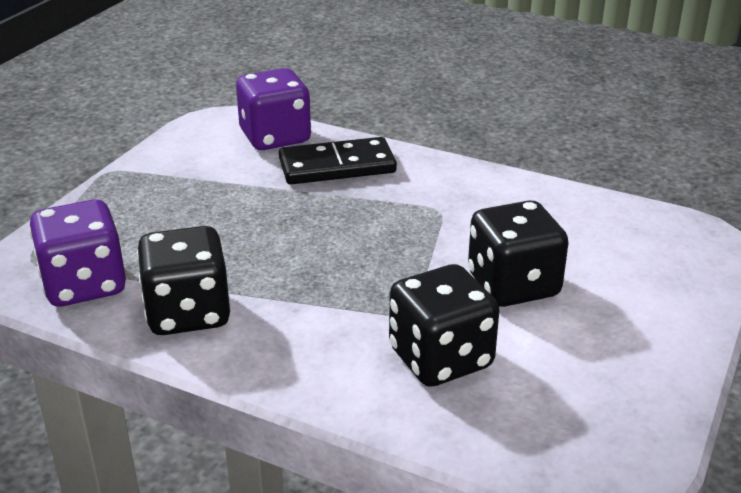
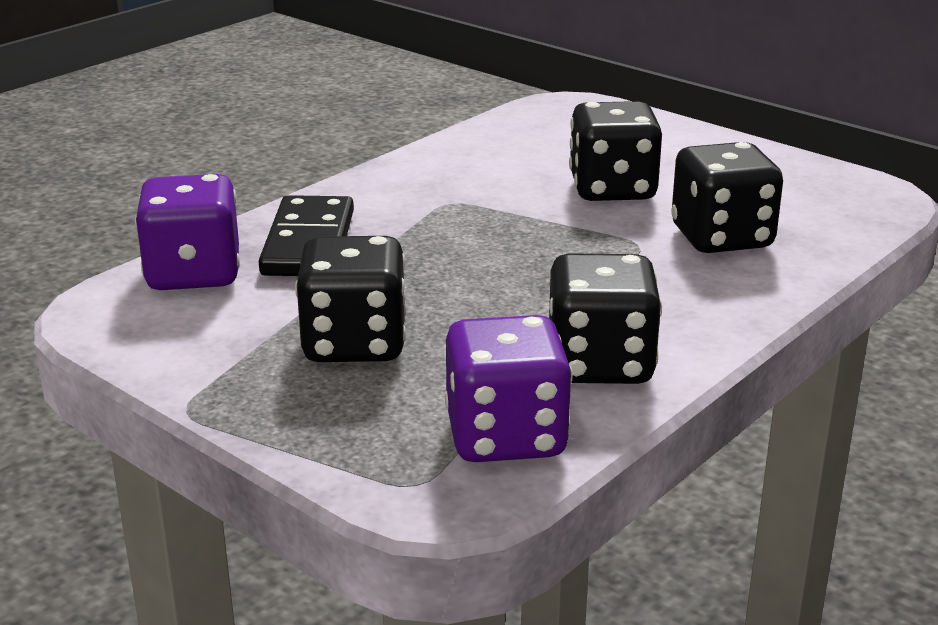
camera: 75 degrees left, 5 degrees down
(196, 209) = (354, 344): none -> black dice

